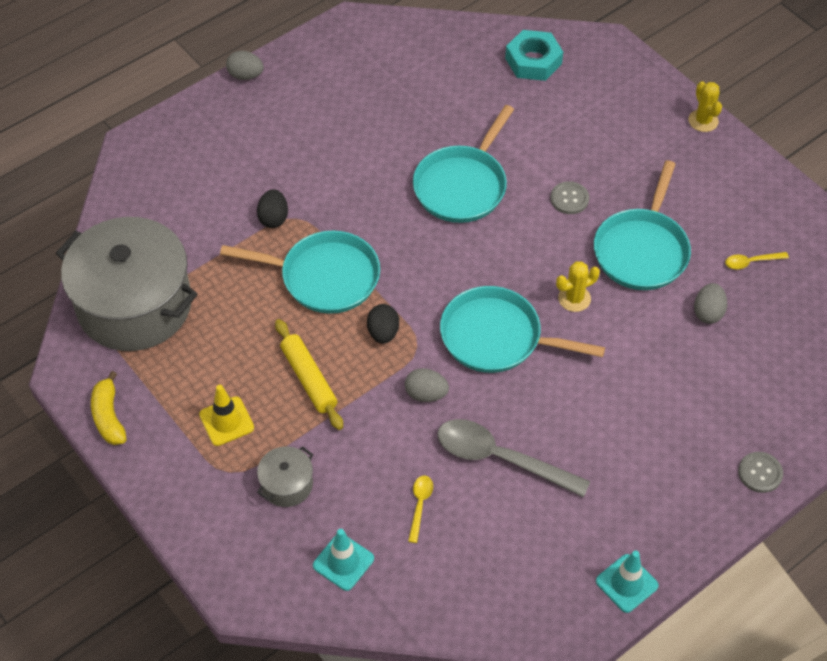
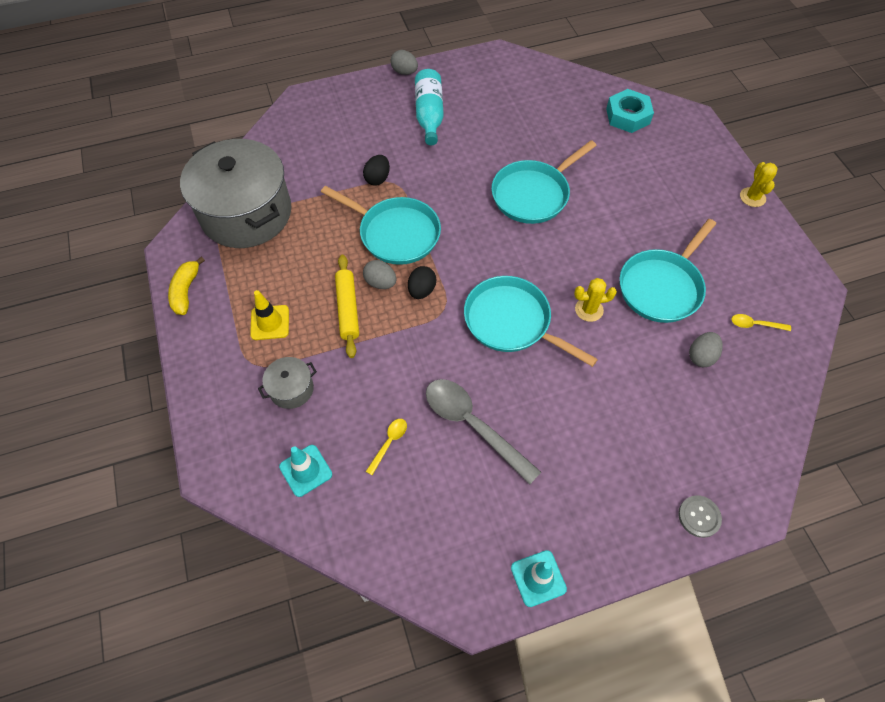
camera: 20 degrees right, 5 degrees up
(300, 122) = (429, 115): none -> turquoise bottle
(426, 394) = (434, 350): grey egg -> grey egg (380, 283)
(569, 199) = (616, 228): grey button -> none

